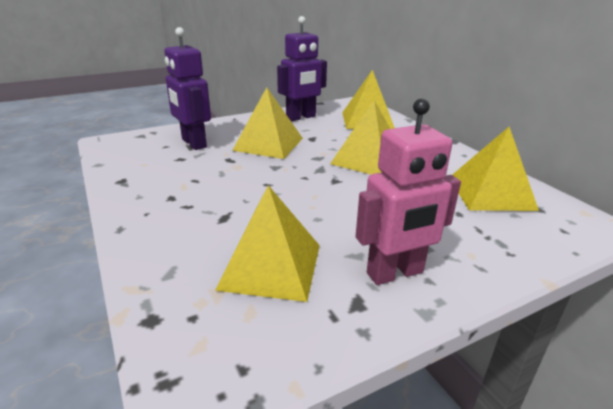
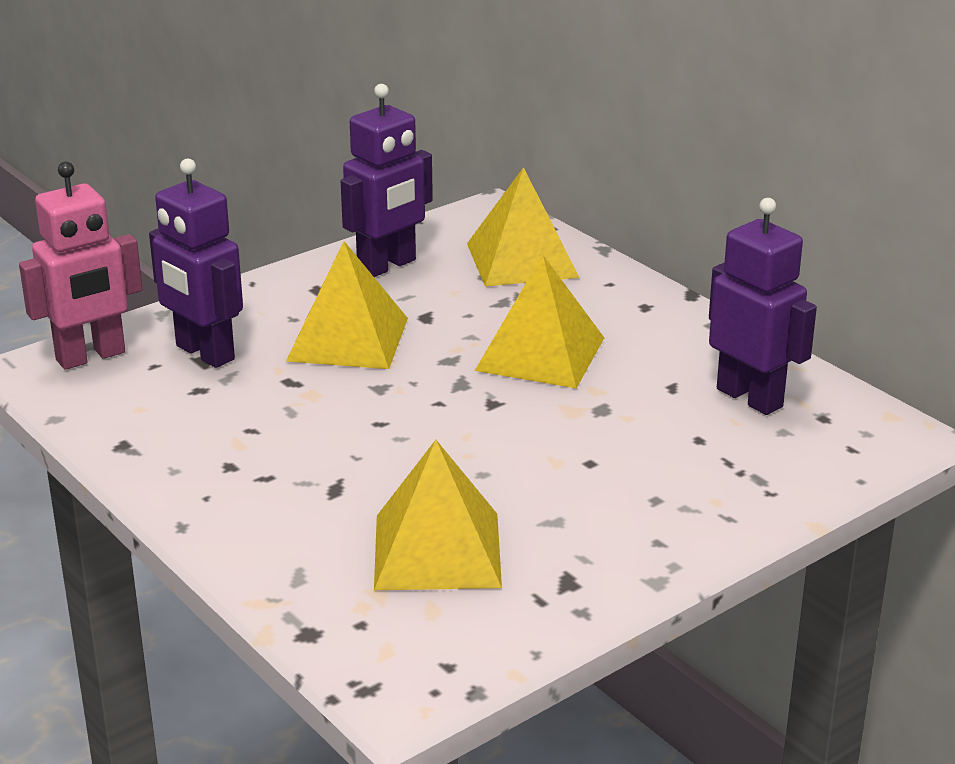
camera: 10 degrees left, 0 degrees up
(395, 273) = (612, 539): pink robot -> pink robot (91, 357)
(491, 193) = (750, 397): yellow pyramid -> purple robot

